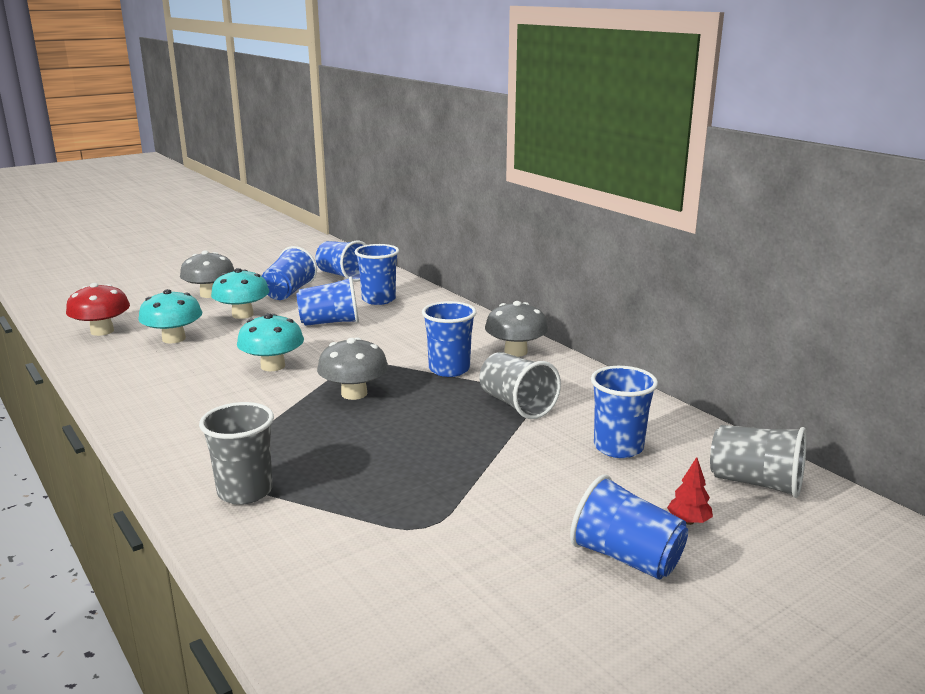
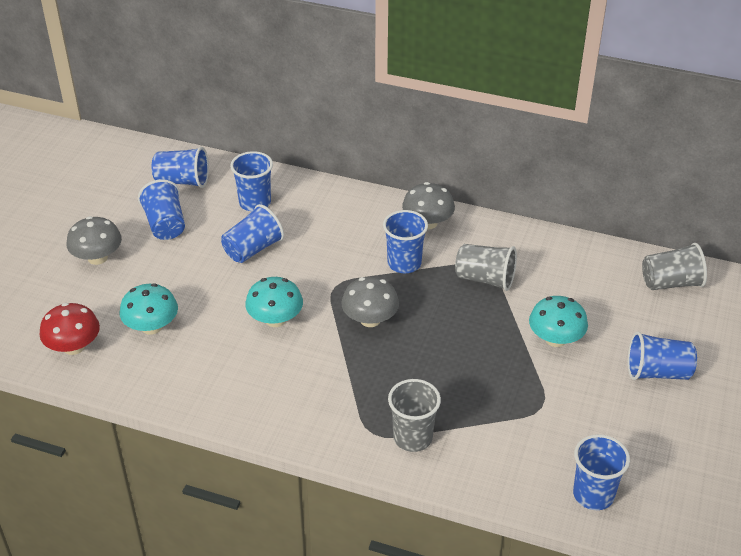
camera: 35 degrees left, 20 degrees up
(242, 315) = (166, 271): turquoise mushroom -> turquoise mushroom (555, 339)
(618, 447) = (579, 289): blue cup -> blue cup (593, 495)
(688, 521) = (663, 330): red tree -> none

